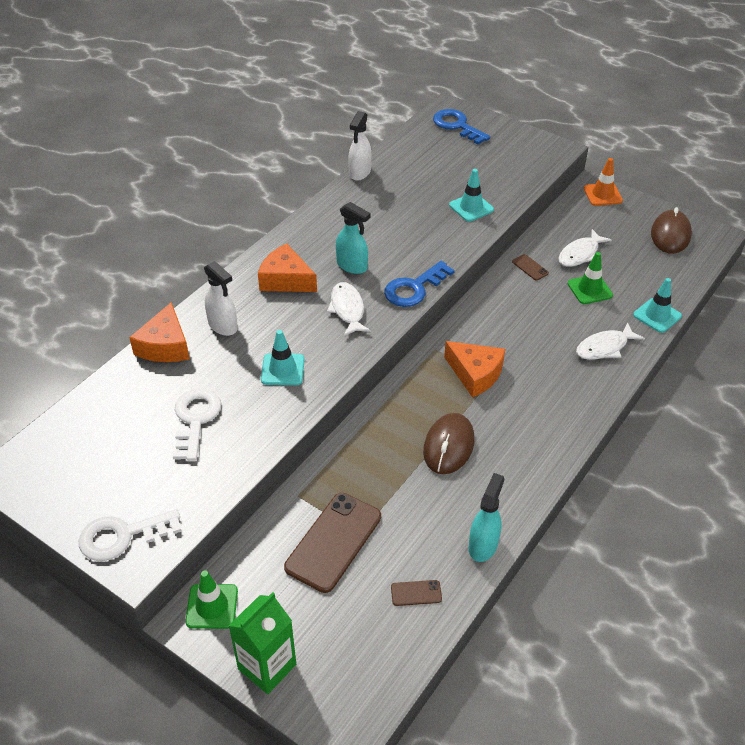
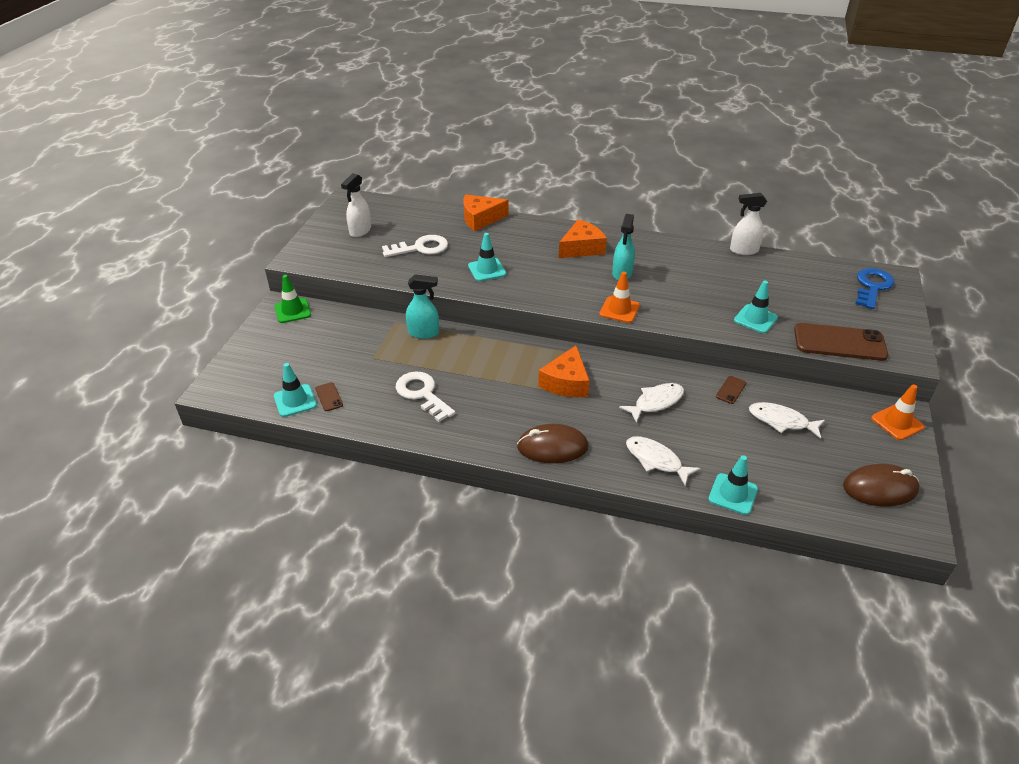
camera: 70 degrees right, 5 degrees down
(122, 536) = (315, 248): white key -> white key (422, 394)
(223, 326) = (514, 235): white spray bottle -> white spray bottle (360, 231)
(267, 667) = (253, 344): green carton -> none
(286, 280) = (581, 248): orange cheese -> orange cheese turned 45 degrees clockwise
(333, 542) = (360, 348): brown phone -> brown phone (839, 342)
(347, 309) = (570, 283): white fish -> white fish (656, 402)
(409, 631) = (295, 401): none -> turquoise traffic cone
(414, 288) = (619, 310): blue key -> orange traffic cone
(448, 446) = (477, 384): brown mouse -> brown mouse (552, 447)
(483, 545) = (384, 423): turquoise spray bottle -> turquoise spray bottle (424, 333)
(590, 289) = (732, 436): green traffic cone -> none

